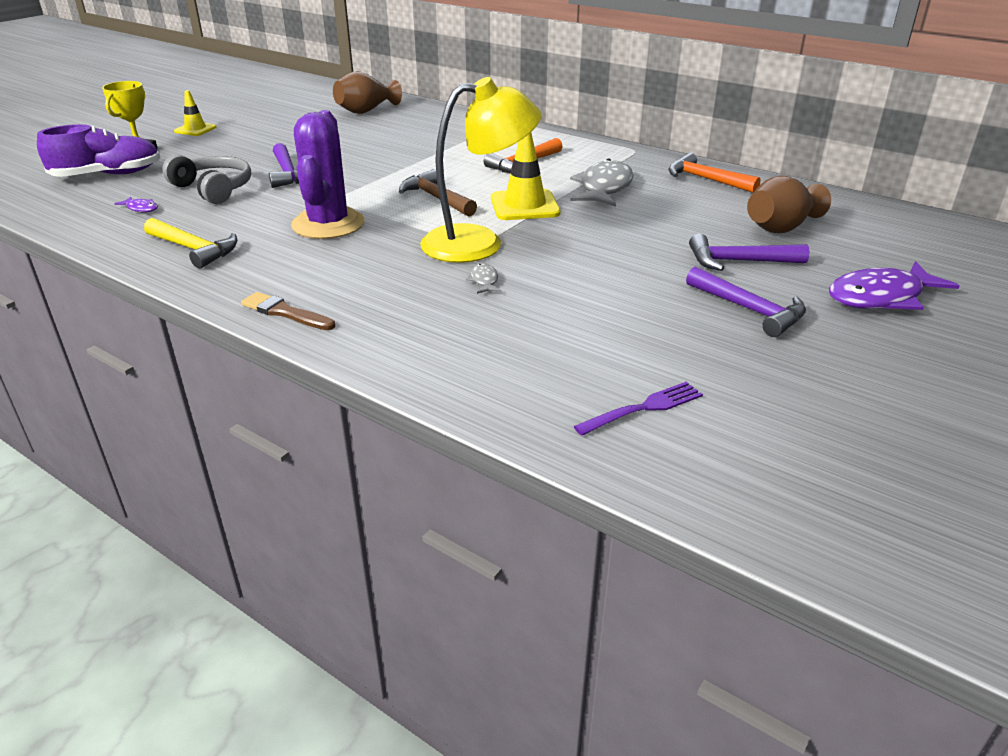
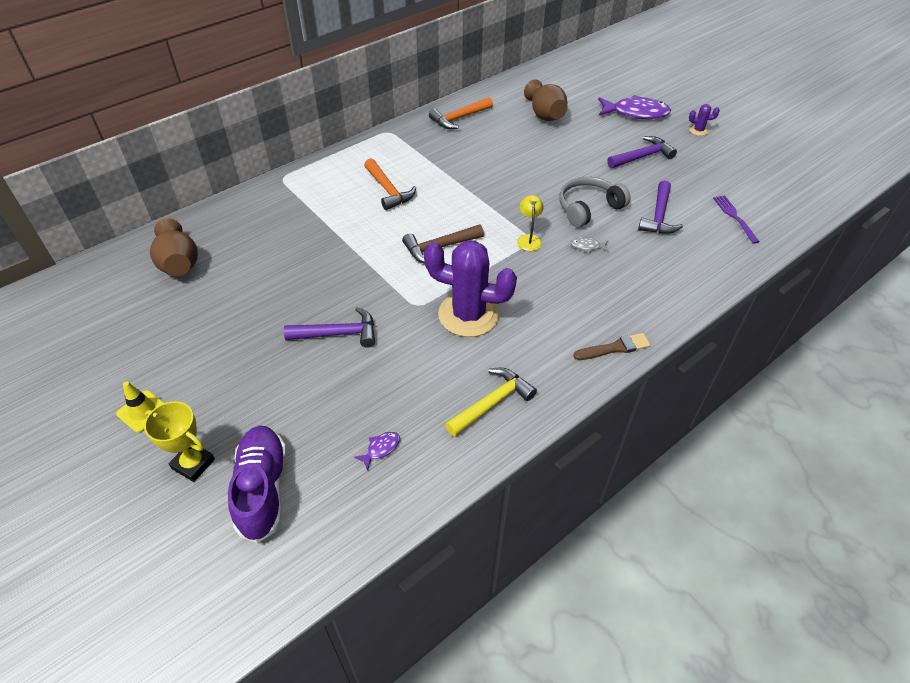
camera: 75 degrees left, 15 degrees up
(213, 189) = (352, 391): grey headphones -> grey headphones (588, 208)
(285, 312) = (614, 348): brown brush -> brown brush turned 150 degrees counterclockwise
(479, 243) = (529, 239): yellow lamp -> yellow lamp, size x0.43
(524, 206) = (472, 206): yellow traffic cone -> none
(604, 188) = (455, 163): grey fish -> none
(738, 261) = (585, 143): purple hammer -> purple hammer (659, 216)
(881, 297) = (636, 113): purple fish -> purple fish turned 75 degrees counterclockwise
(901, 362) = (698, 130): none -> purple cactus

